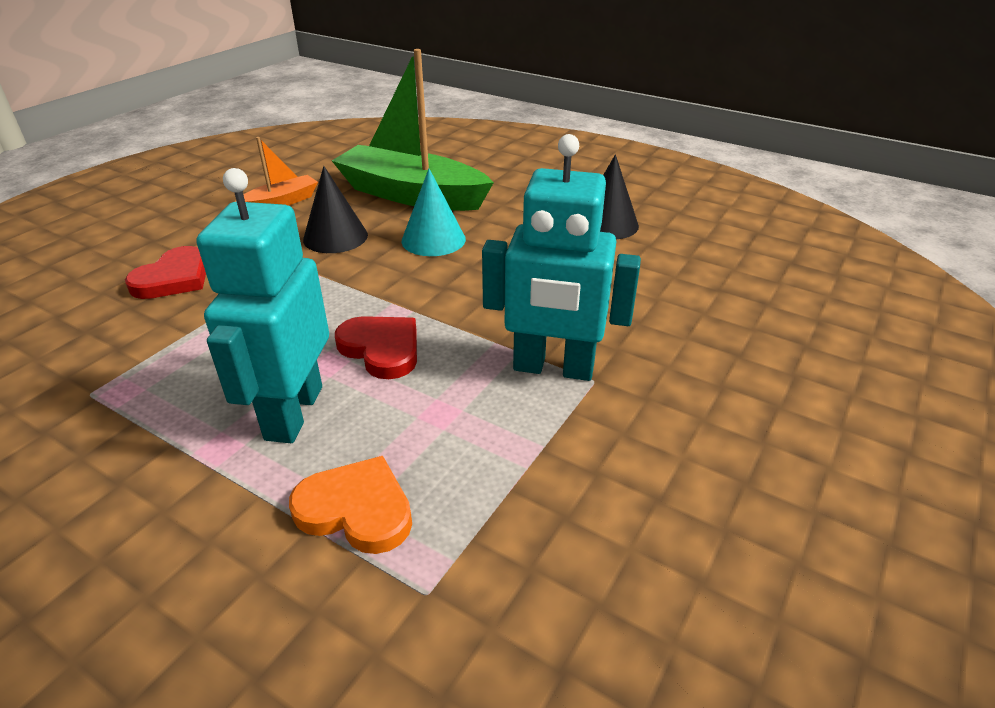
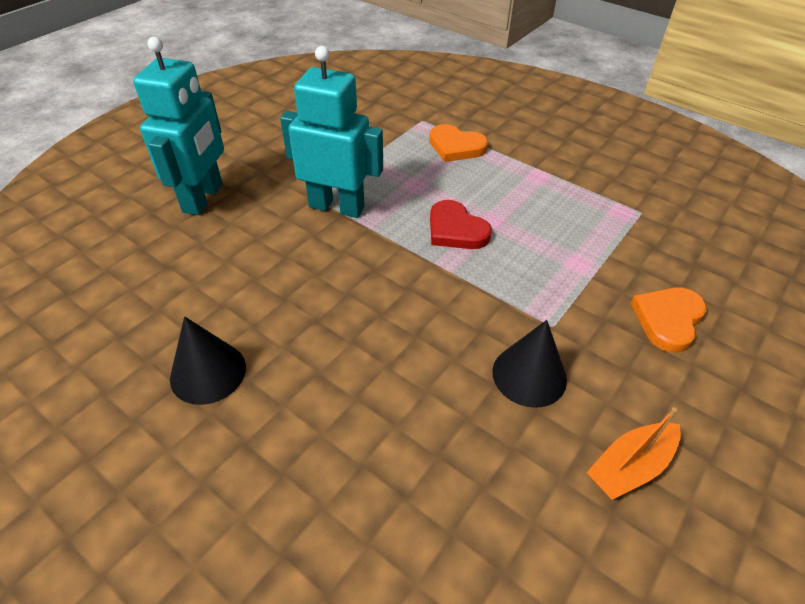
camera: 175 degrees left, 10 degrees up
(173, 278) = (668, 319): red heart -> orange heart
(293, 413) = (503, 192): turquoise robot -> turquoise robot (203, 198)
(412, 195) = (446, 472): green boat -> none
(433, 240) = (416, 360): turquoise cone -> none

